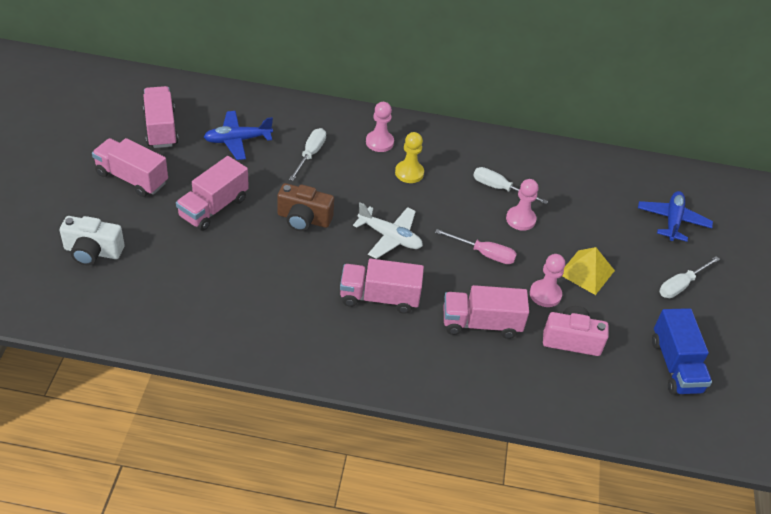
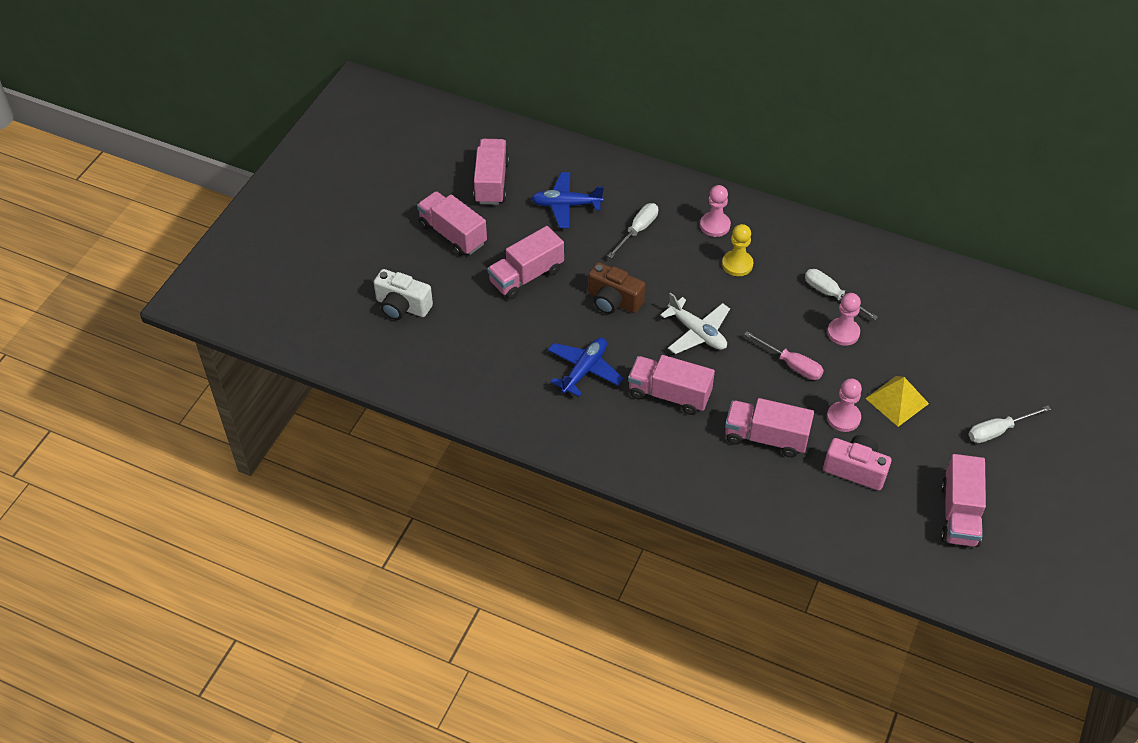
camera: 20 degrees right, 5 degrees up
(672, 221) = (1016, 358): blue plane -> blue plane (584, 370)
(676, 365) = (959, 514): blue truck -> pink truck

